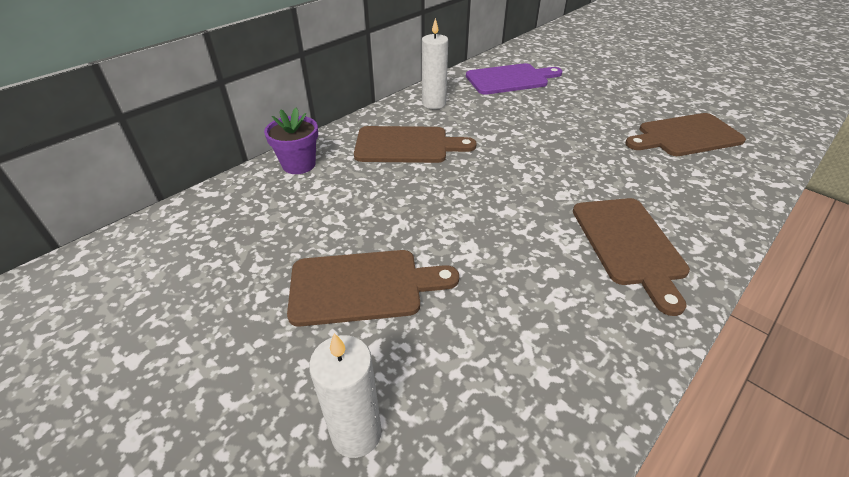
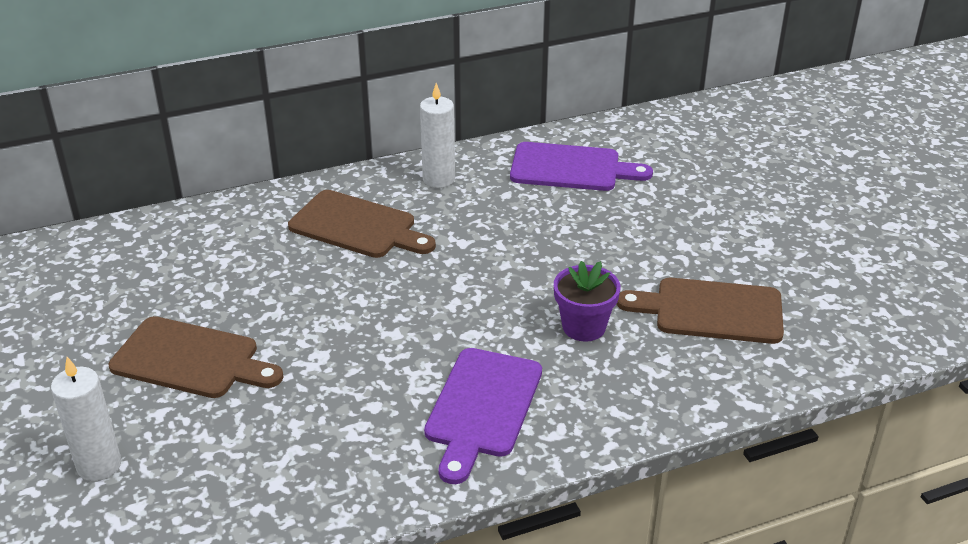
camera: 25 degrees right, 5 degrees down
(299, 164) = (227, 217): purple flower pot -> purple flower pot (584, 327)
(629, 245) = (482, 408): brown cutting board -> purple cutting board

